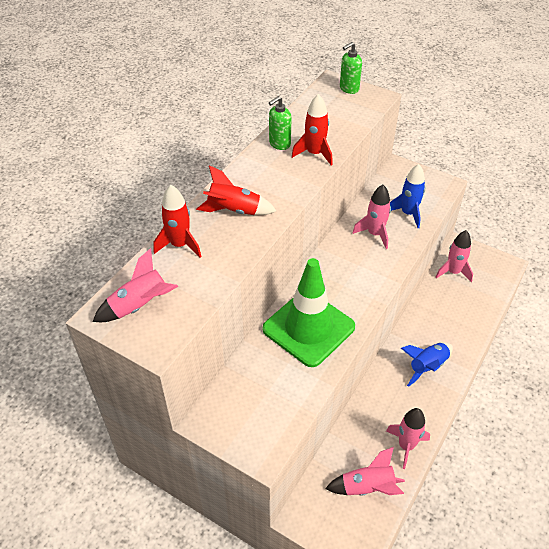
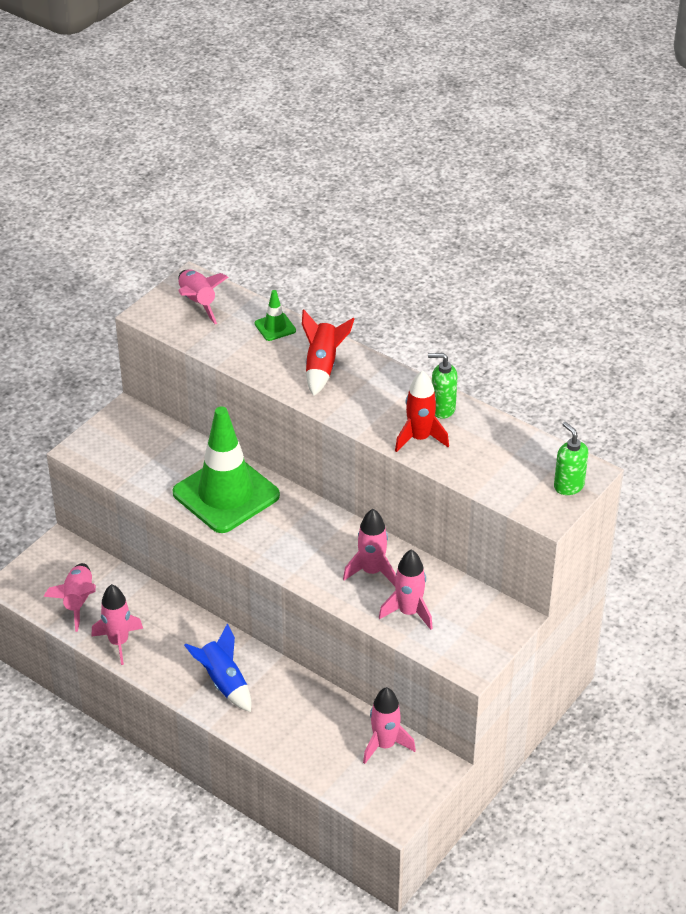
camera: 95 degrees right, 5 degrees down
(180, 245) = (275, 327): red rocket -> green traffic cone
(279, 144) = (442, 409): green soap dispenser -> green soap dispenser turned 45 degrees counterclockwise
(408, 213) = (409, 612): blue rocket -> pink rocket

